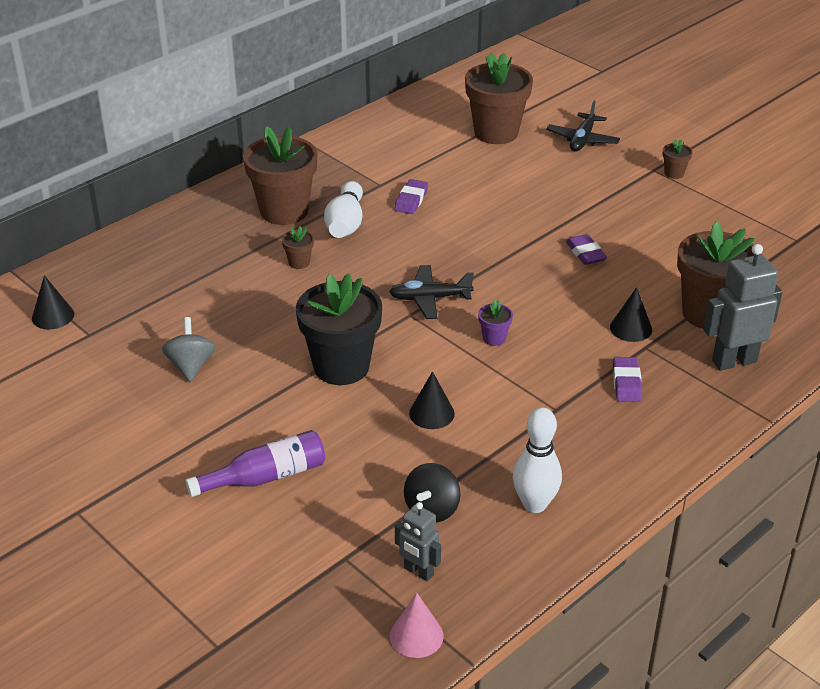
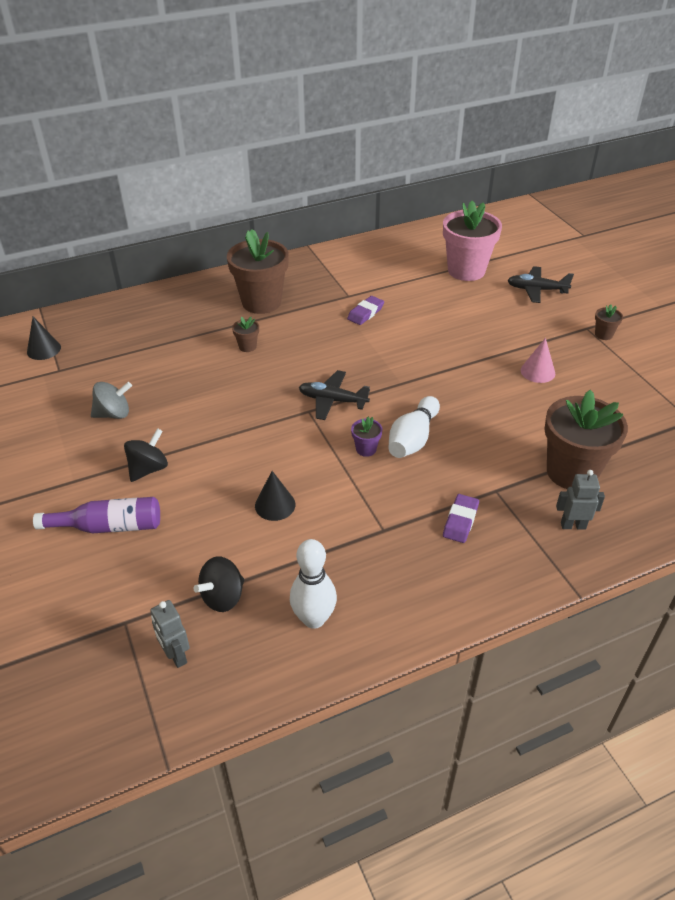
camera: 20 degrees right, 5 degrees up
(191, 366) = (114, 414): grey spinning top -> grey spinning top turned 60 degrees clockwise
(271, 411) = (149, 469): none -> black spinning top
(341, 367) = (227, 443): black flower pot -> none
(345, 224) = (302, 322): white bowling pin -> white bowling pin (413, 439)
(416, 635) = (137, 721): pink cone -> pink cone (537, 371)
(496, 132) = (466, 270): brown flower pot -> pink flower pot
(582, 140) = (536, 290): black plane -> black plane turned 60 degrees clockwise
(585, 253) = (487, 390): purple eraser -> none
(631, 328) = (491, 469): black cone -> none
(734, 361) = (573, 525): grey robot -> grey robot, size x0.58

